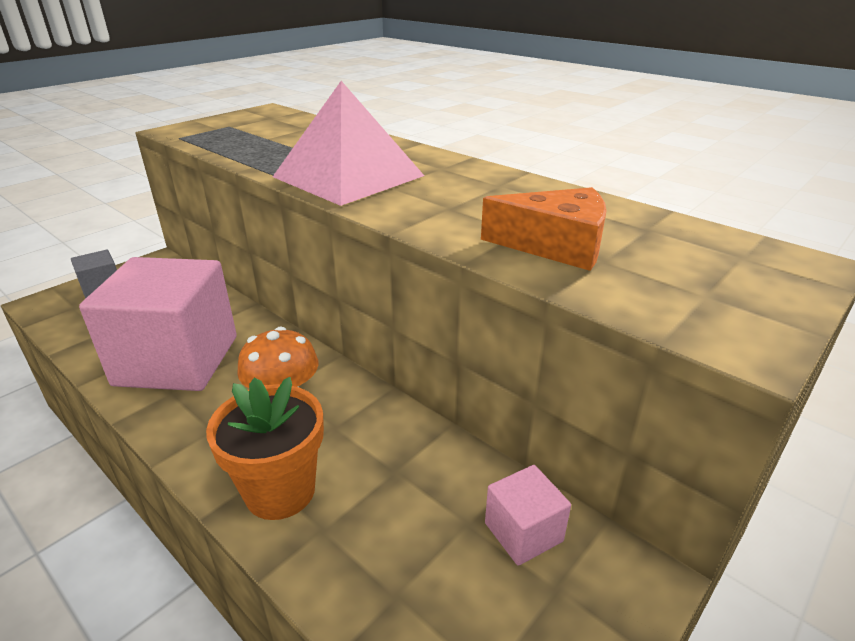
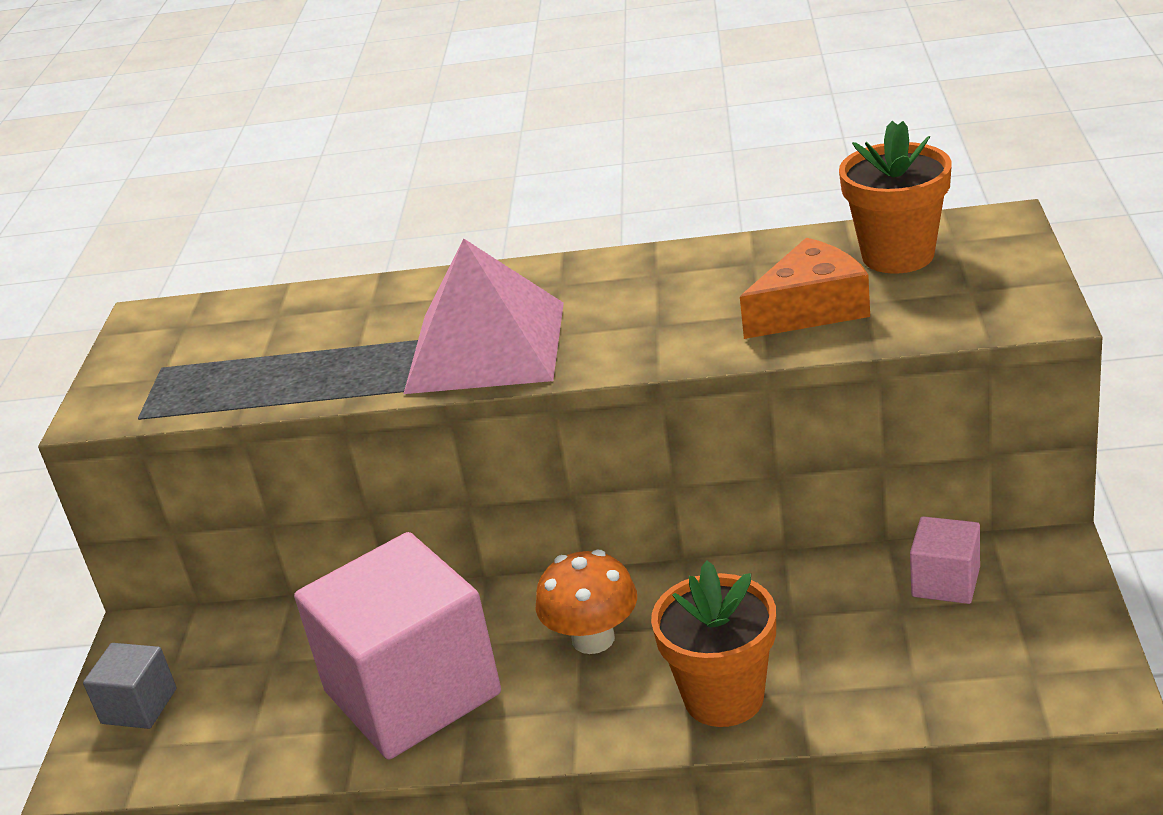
camera: 35 degrees left, 0 degrees up
(678, 245) = (898, 255): none -> orange flower pot

